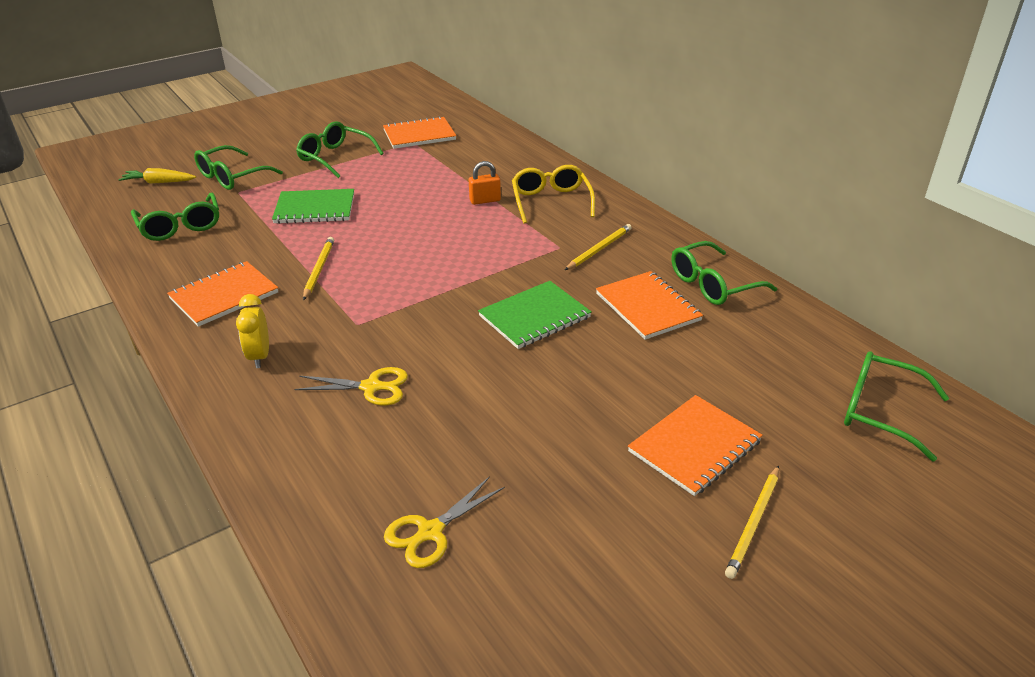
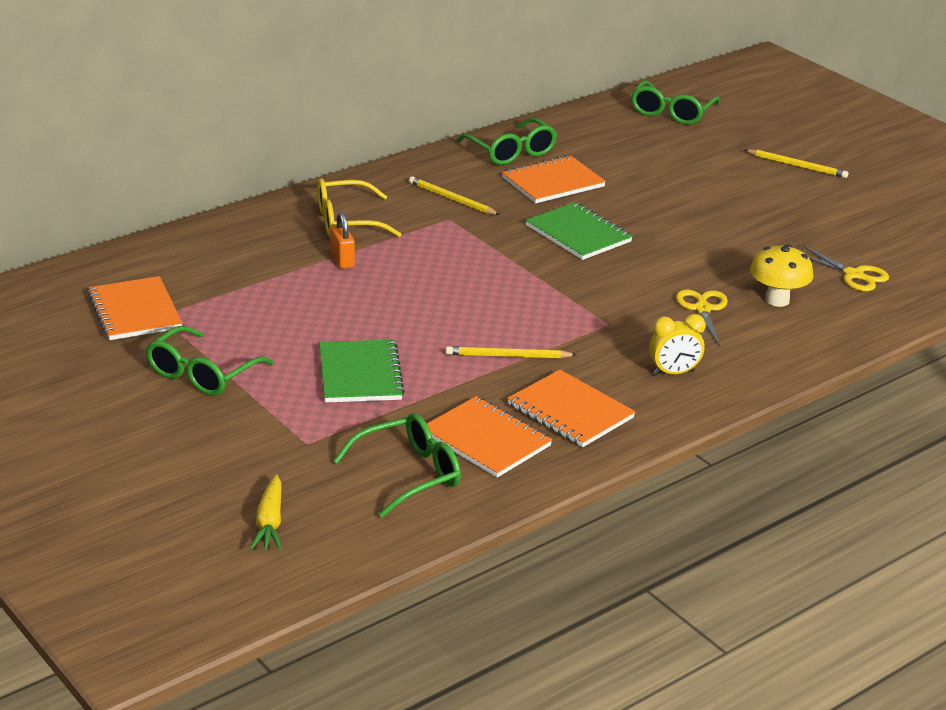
camera: 95 degrees left, 5 degrees down
(232, 177) = (257, 455): green glasses -> none
(379, 448) = (777, 300): none -> yellow mushroom
(694, 446) = (731, 178): orange notebook -> orange notebook (486, 440)

